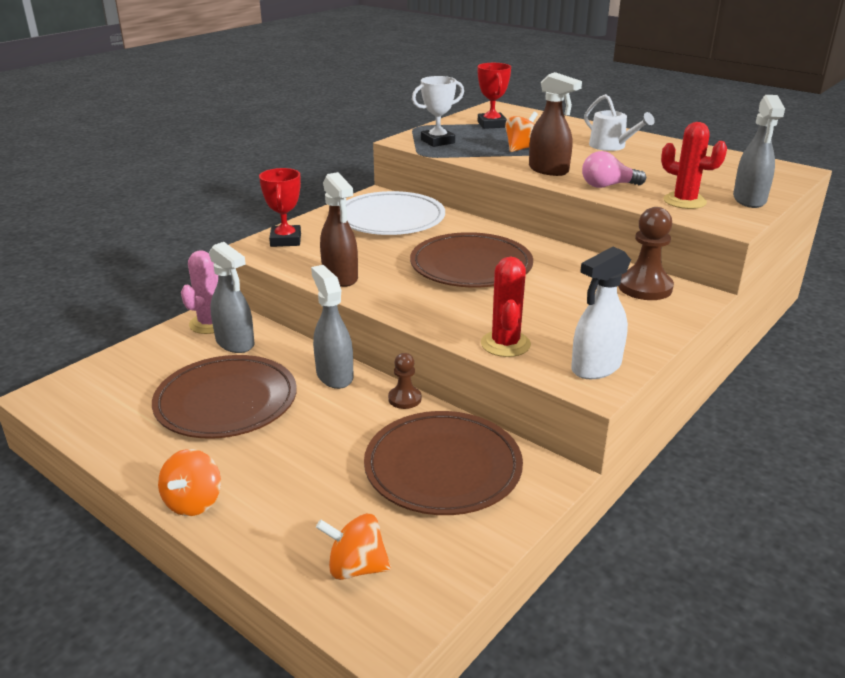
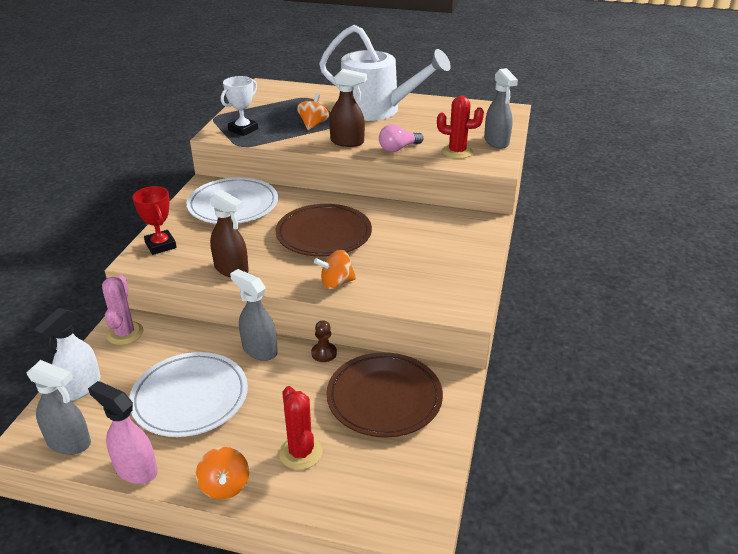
camera: 25 degrees left, 5 degrees up
(119, 454) = (135, 469): none -> pink spray bottle
(226, 402) = (190, 398): brown plate -> white plate
(235, 343) = (160, 345): grey spray bottle -> grey spray bottle (69, 442)
(356, 567) = (374, 490): orange spinning top -> orange spinning top (336, 283)
(491, 124) = (273, 104): red trophy -> none
(505, 344) = (390, 294): red cactus -> red cactus (300, 453)
(595, 368) = (460, 296): white spray bottle -> white spray bottle (81, 387)
(611, 146) = (376, 110): white watering can -> white watering can, size x2.14
(645, 287) = (452, 223): brown pawn -> none

